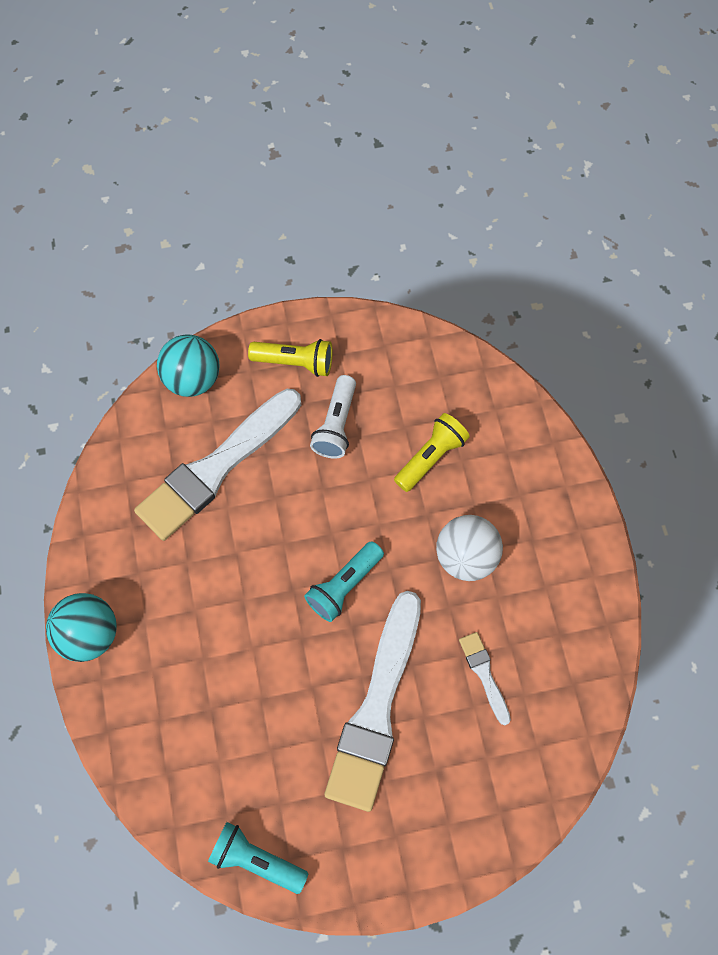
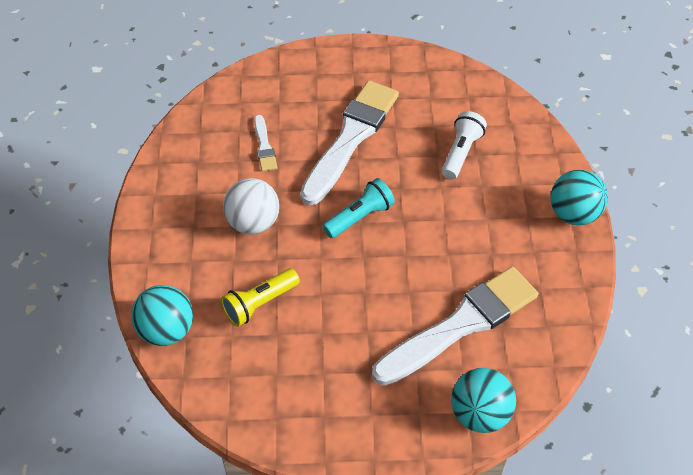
camera: 170 degrees left, 15 degrees down
(256, 859) = (449, 73): turquoise flashlight -> none
(295, 362) = (372, 414): yellow flashlight -> none
(336, 425) = (341, 346): white flashlight -> white flashlight (461, 153)
(516, 412) = (167, 330): none -> turquoise ball

